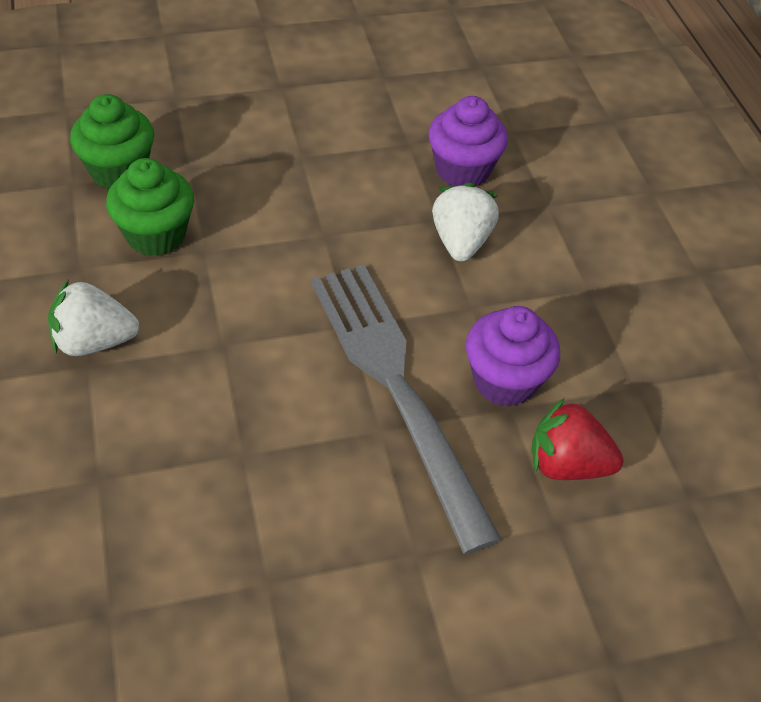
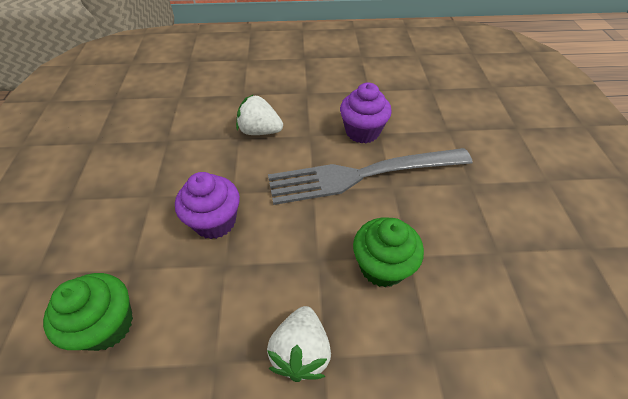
camera: 75 degrees left, 0 degrees up
(156, 235) = (197, 298): green cupcake -> green cupcake (382, 266)
(462, 170) = (202, 121): purple cupcake -> purple cupcake (215, 221)
(567, 464) = (414, 120): red strawberry -> none

